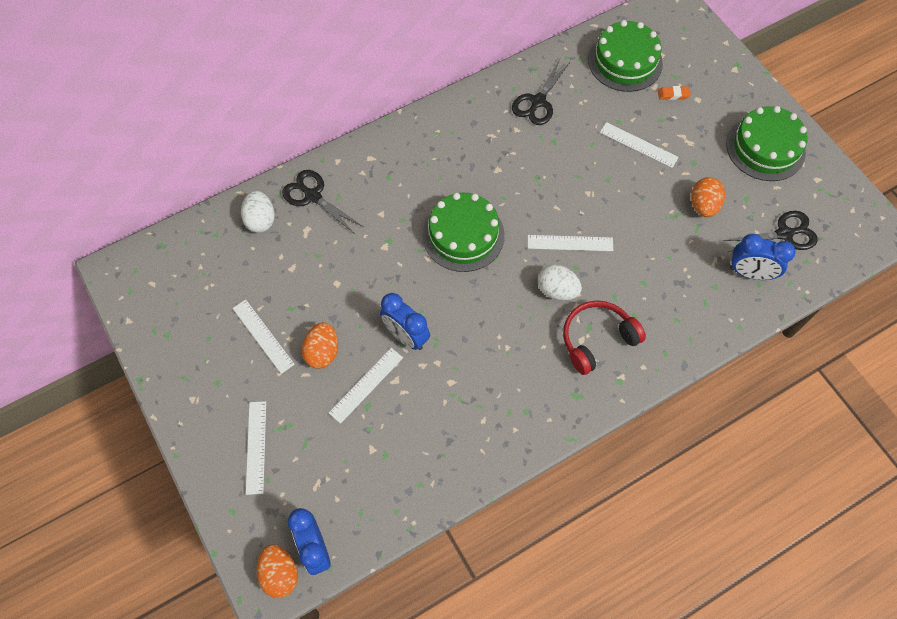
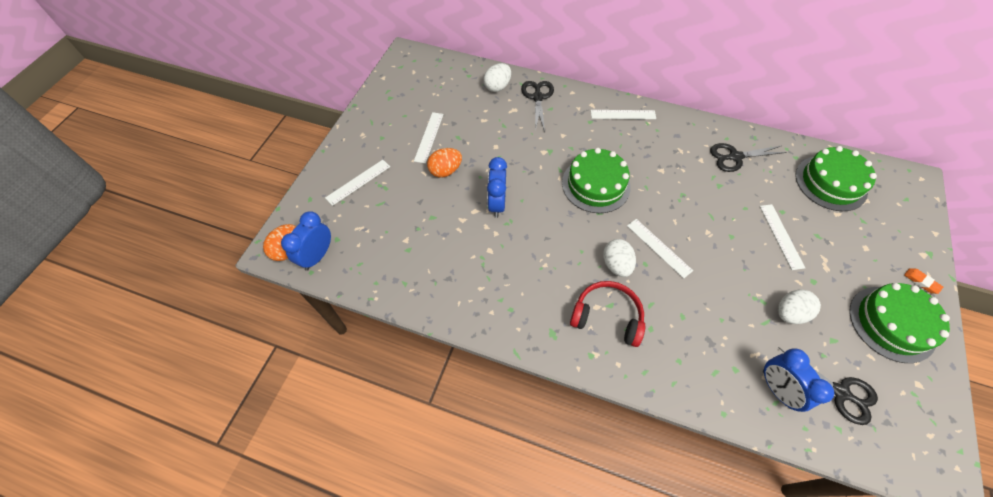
camera: 50 degrees right, 5 degrees down
(366, 385) = (445, 207): white ruler -> white ruler (623, 114)
(673, 94) = (847, 229): orange eraser -> orange eraser (921, 282)
(703, 206) = (789, 313): orange egg -> white egg

